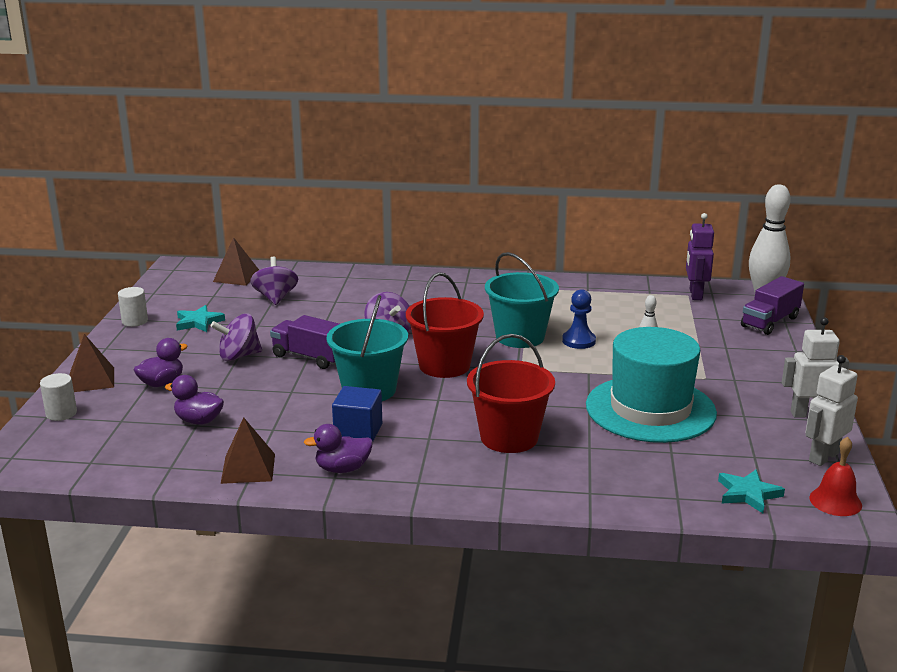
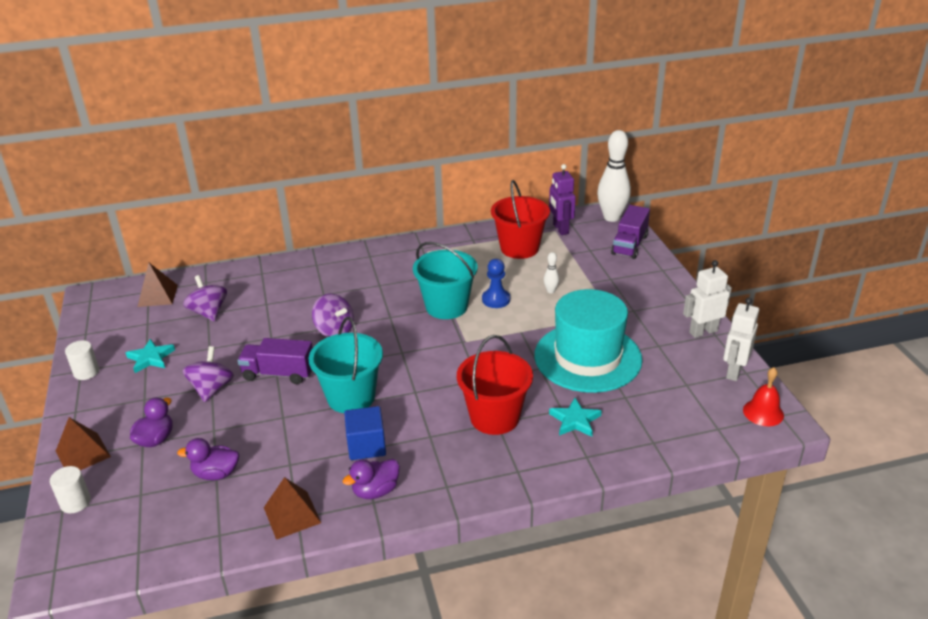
camera: 20 degrees left, 10 degrees up
(239, 356) = (212, 389): purple spinning top -> purple spinning top turned 135 degrees clockwise
(444, 365) = (401, 353): red bucket -> red bucket (519, 248)
(748, 494) = (700, 423): turquoise star -> turquoise star (575, 420)

